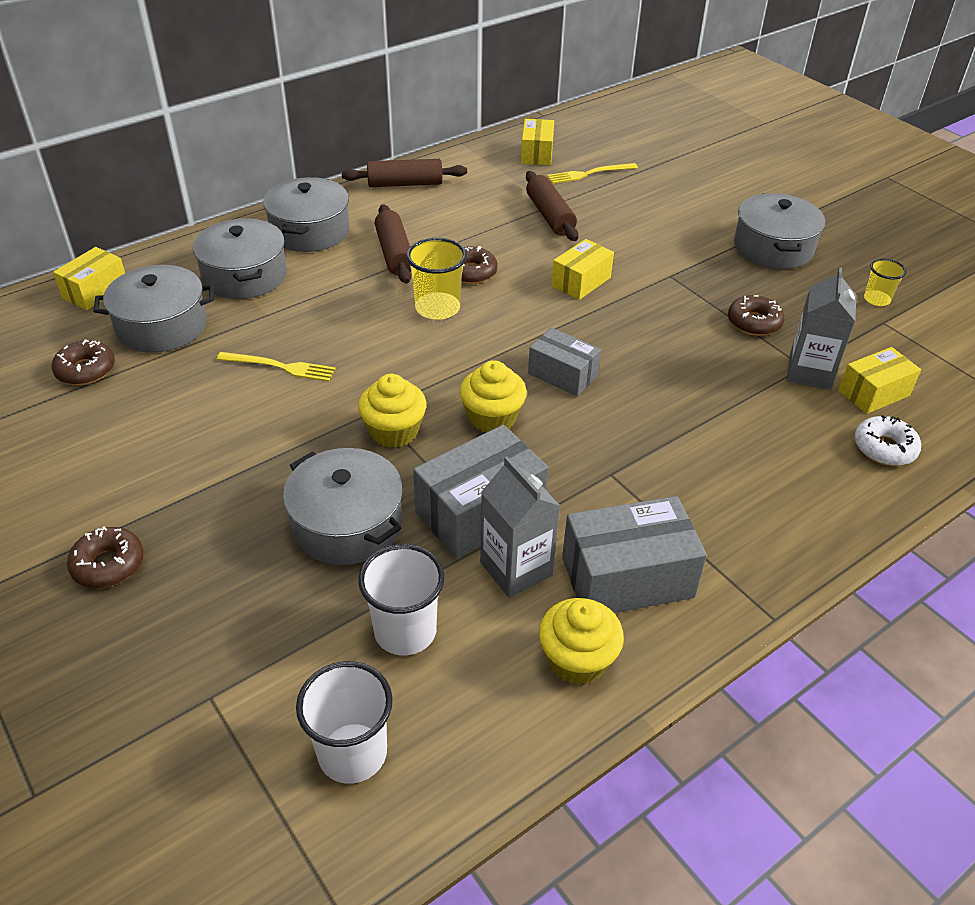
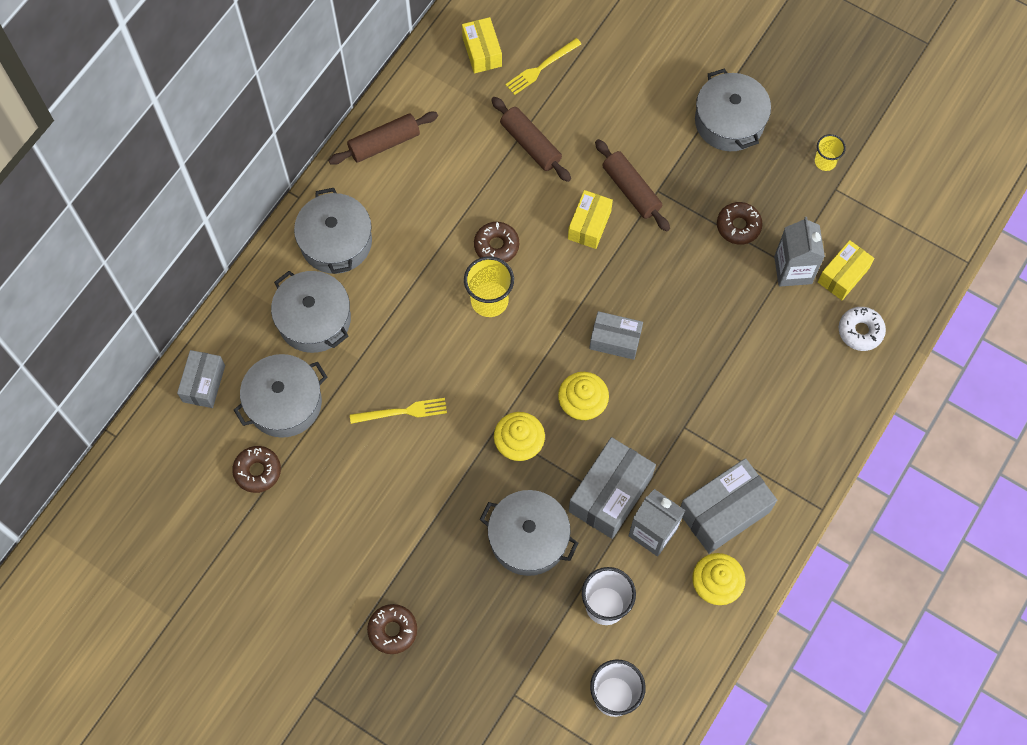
camera: 20 degrees left, 25 degrees up
(95, 291) = (204, 383): yellow box -> grey box
(394, 253) = (422, 245): brown rolling pin -> brown rolling pin (631, 190)

